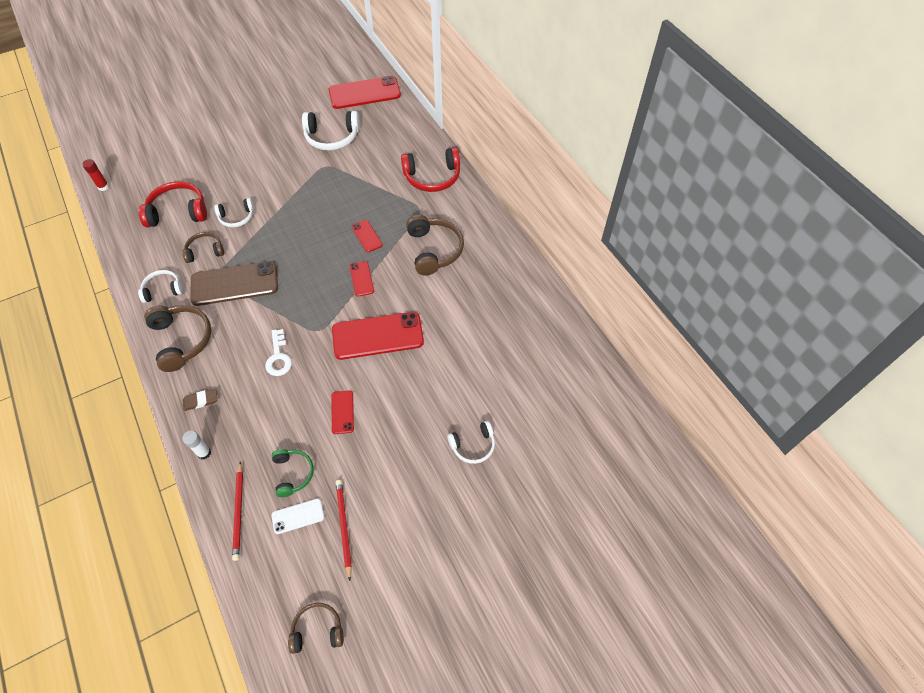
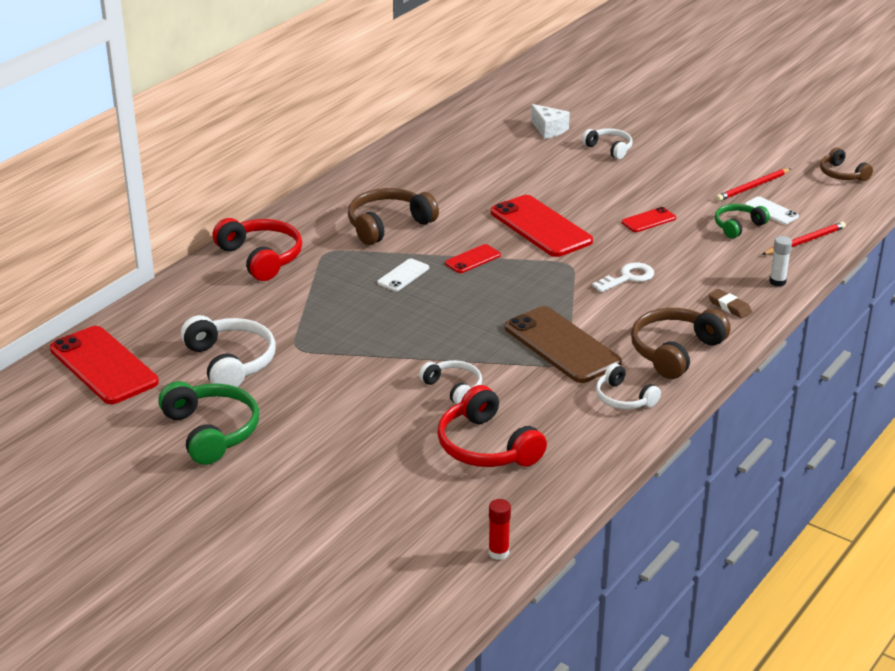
camera: 115 degrees left, 25 degrees down
(205, 251) = (533, 391): brown headphones -> none
(278, 117) = (212, 431): none -> green headphones
(367, 236) = (403, 275): red phone -> white phone
(531, 415) = (549, 129): none -> white cheese

